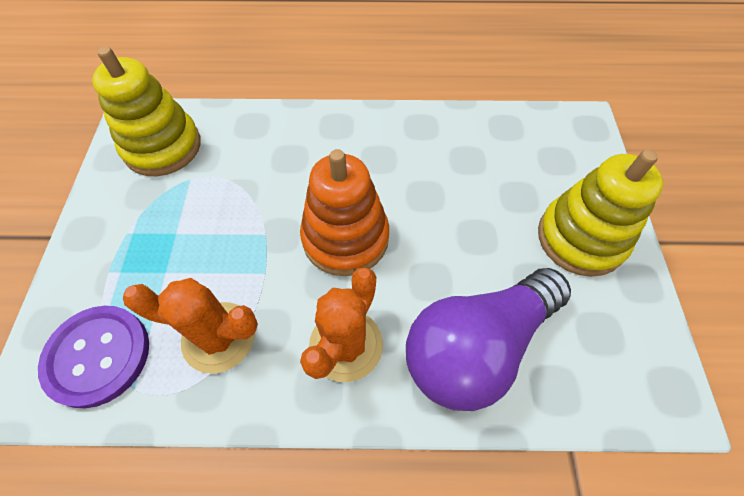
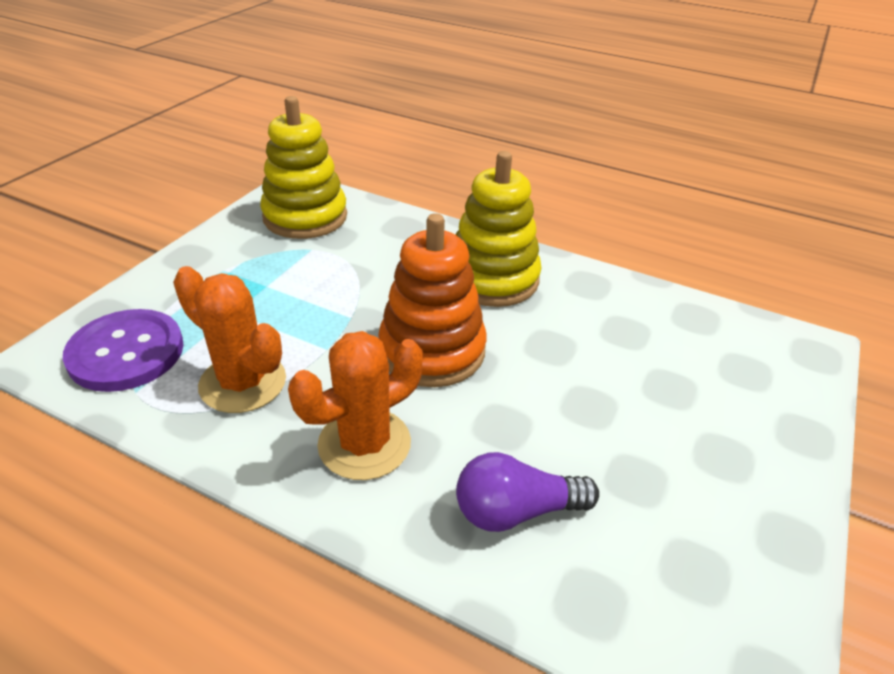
camera: 25 degrees right, 20 degrees down
(477, 346) = (516, 511): purple light bulb -> purple light bulb, size x0.56
(580, 238) = (729, 459): yellow stacking toy -> yellow stacking toy (492, 279)

